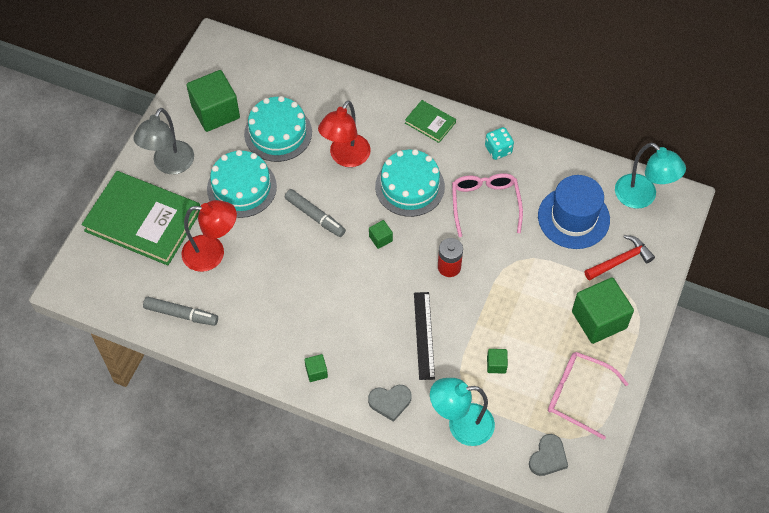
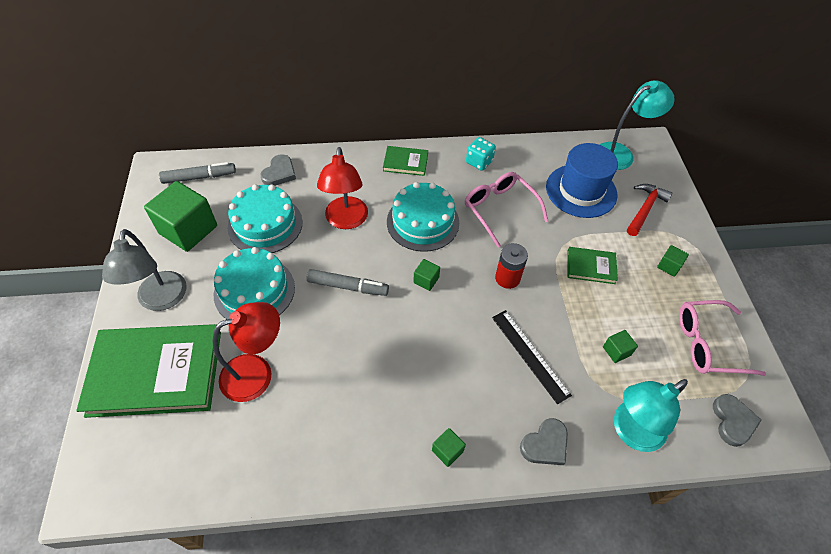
camera: 30 degrees left, 5 degrees down
(181, 314) = (254, 461): grey marker -> grey marker (199, 177)
(314, 88) = (279, 173): none -> grey heart
(528, 289) = (591, 267): none -> green book
(599, 320) = (669, 266): green cube -> green cube, size x0.44
(642, 197) = (620, 153): turquoise lamp -> turquoise lamp turned 45 degrees counterclockwise

